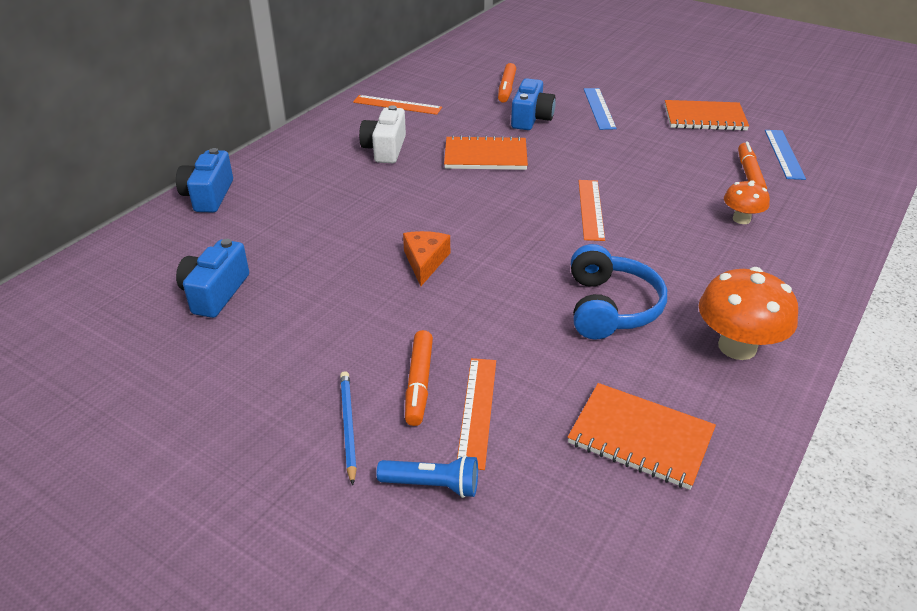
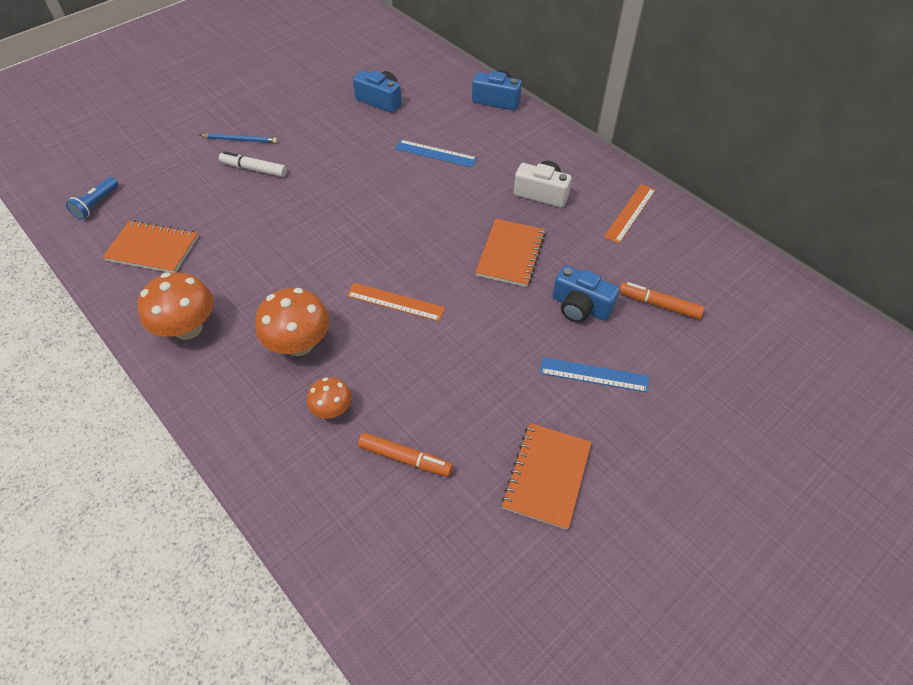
camera: 105 degrees right, 15 degrees up
(419, 383) = (254, 169): orange marker -> white marker
(425, 262) = (369, 190): orange cheese -> none
(432, 485) = (182, 163): blue flashlight -> blue flashlight (96, 204)
(477, 411) = (218, 188): orange ruler -> none
(610, 307) = (268, 273): blue headphones -> none
(640, 438) = (153, 249): orange notebook -> orange notebook turned 60 degrees clockwise
(689, 256) = (299, 344): none -> orange mushroom
(784, 154) = (436, 521): blue ruler -> blue ruler (435, 153)

